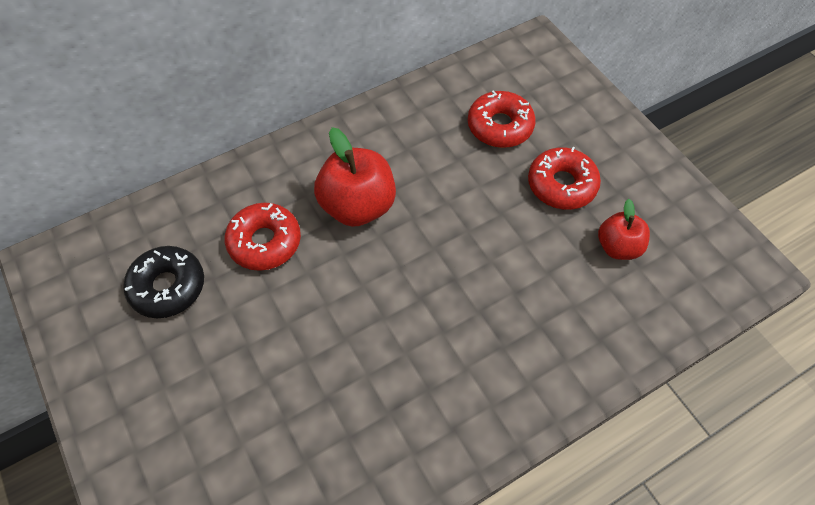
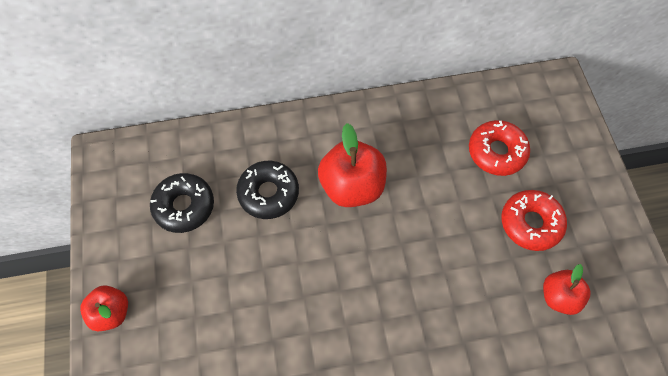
camera: 20 degrees right, 5 degrees up
(116, 434) = (111, 312): none -> red apple
(265, 242) = (268, 193): red donut -> black donut

